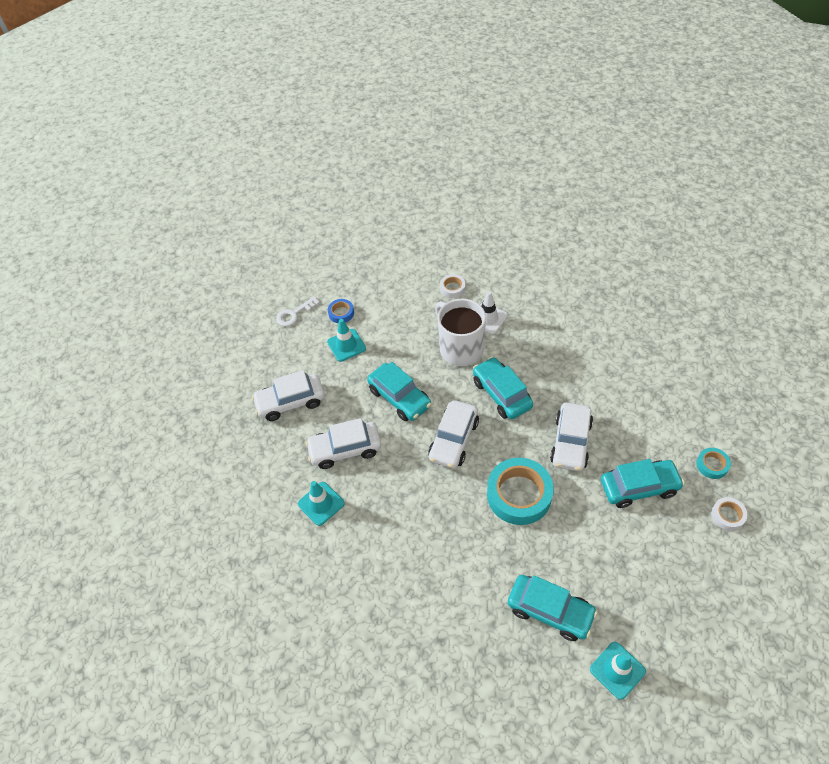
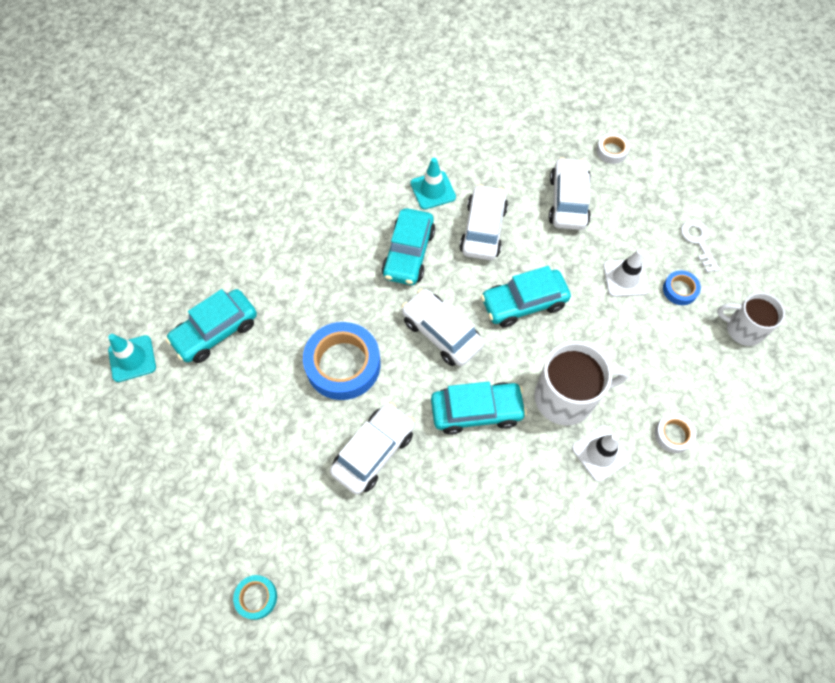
camera: 110 degrees right, 10 degrees up
(346, 345) = (625, 278): turquoise traffic cone -> white traffic cone
(356, 274) = (742, 329): none -> white mug
(519, 494) = (343, 364): turquoise tape -> blue tape
(570, 442) = (373, 452): white car -> white car turned 90 degrees clockwise
(639, 487) = (280, 492): turquoise car -> turquoise car (408, 253)
(727, 515) = (192, 569): white tape -> white tape (611, 151)

